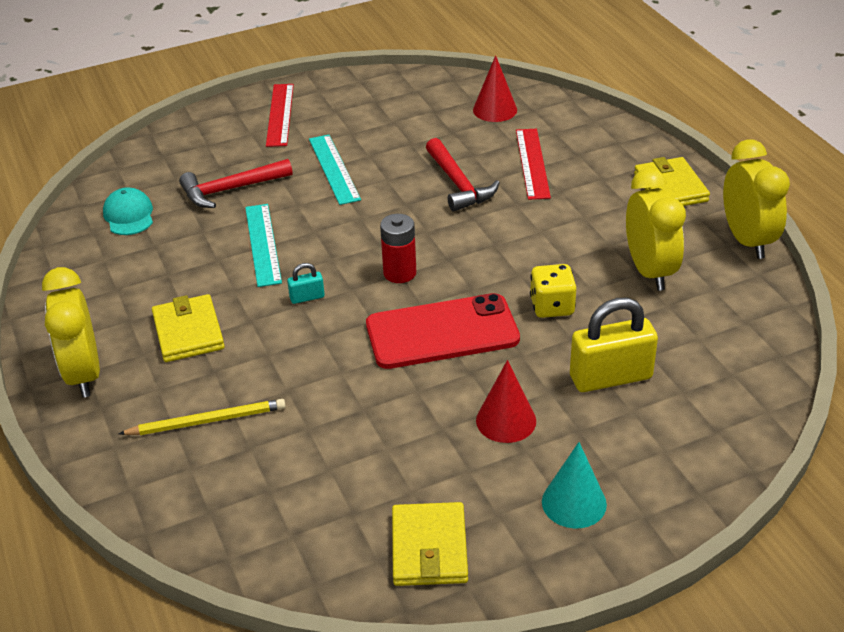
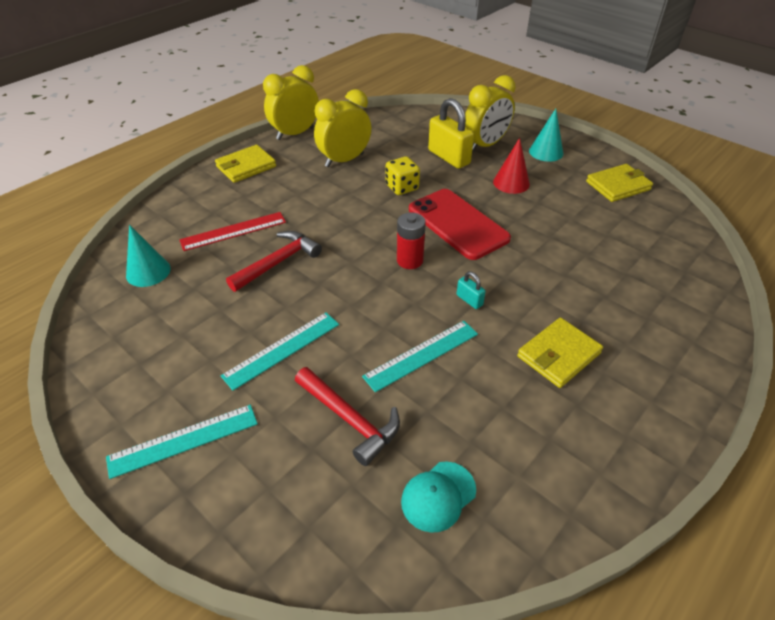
camera: 115 degrees left, 5 degrees up
(84, 374) = (657, 401): yellow clock -> yellow clock (485, 145)
(207, 421) = (627, 302): yellow pencil -> none
(280, 114) = (183, 440): red ruler -> turquoise ruler
(495, 110) = (148, 272): red cone -> turquoise cone

